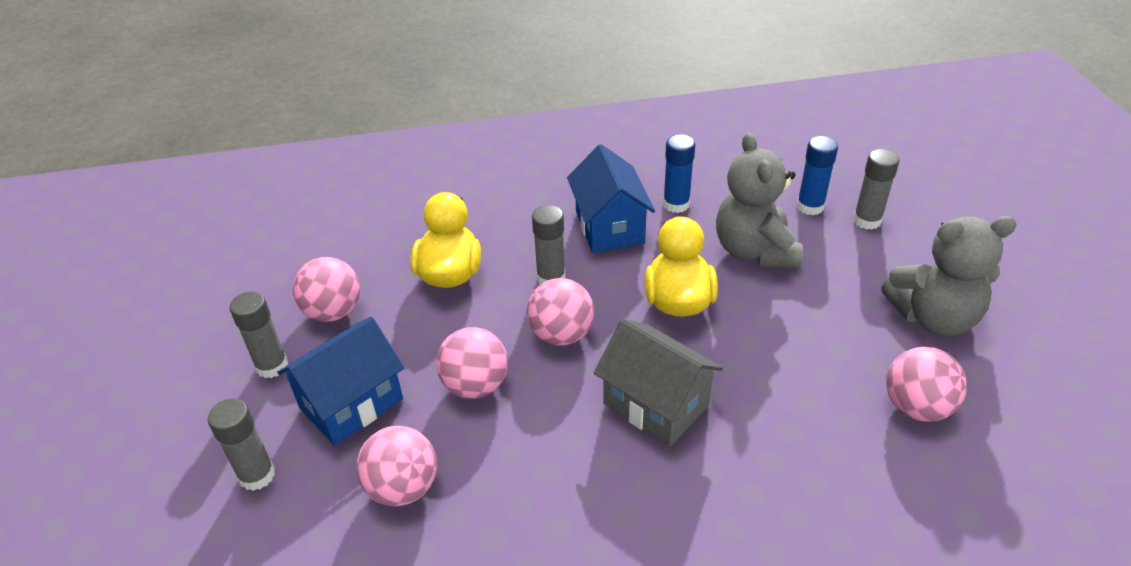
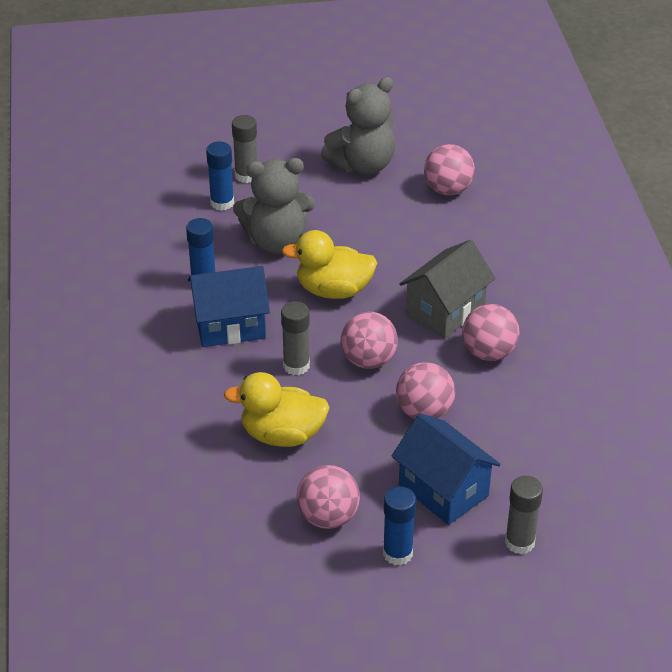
camera: 90 degrees left, 0 degrees up
(272, 366) = (397, 553): grey glue stick -> blue glue stick
(403, 487) = (527, 450): pink ball -> pink ball (488, 352)
(933, 317) = (363, 165): grey teddy bear -> grey teddy bear turned 60 degrees clockwise

